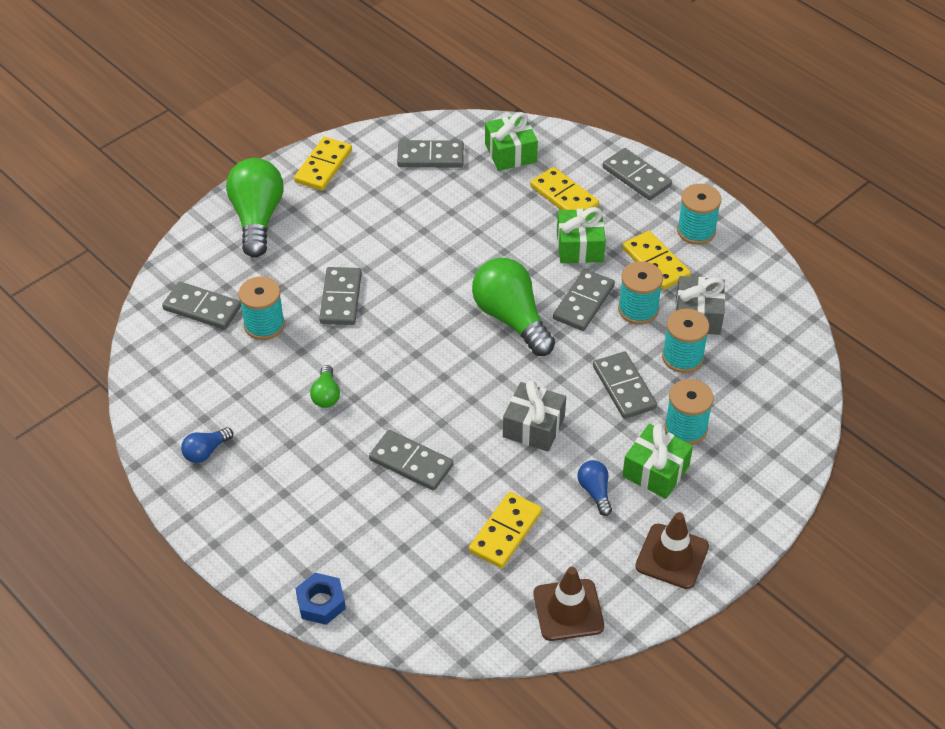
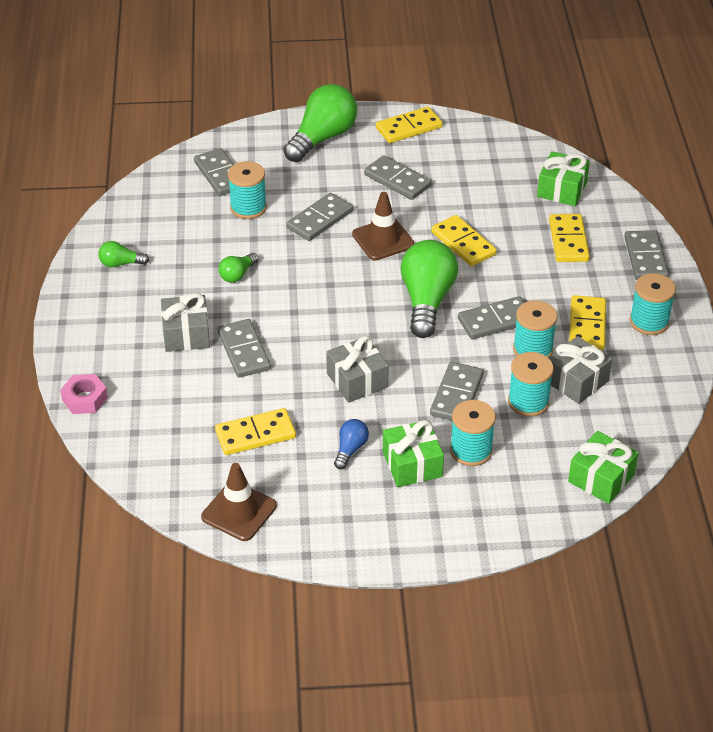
camera: 40 degrees right, 5 degrees down
(206, 451) = (121, 263): blue light bulb -> green light bulb
(321, 603) = (85, 399): blue nut -> pink nut
(343, 480) = (186, 334): none -> grey gift
(430, 156) = (496, 161): grey domino -> grey domino (397, 180)
(485, 248) = (463, 243): none -> yellow domino
(579, 247) = (539, 281): green gift -> green gift (601, 478)
(672, 556) = (355, 527): brown traffic cone -> brown traffic cone (383, 239)

